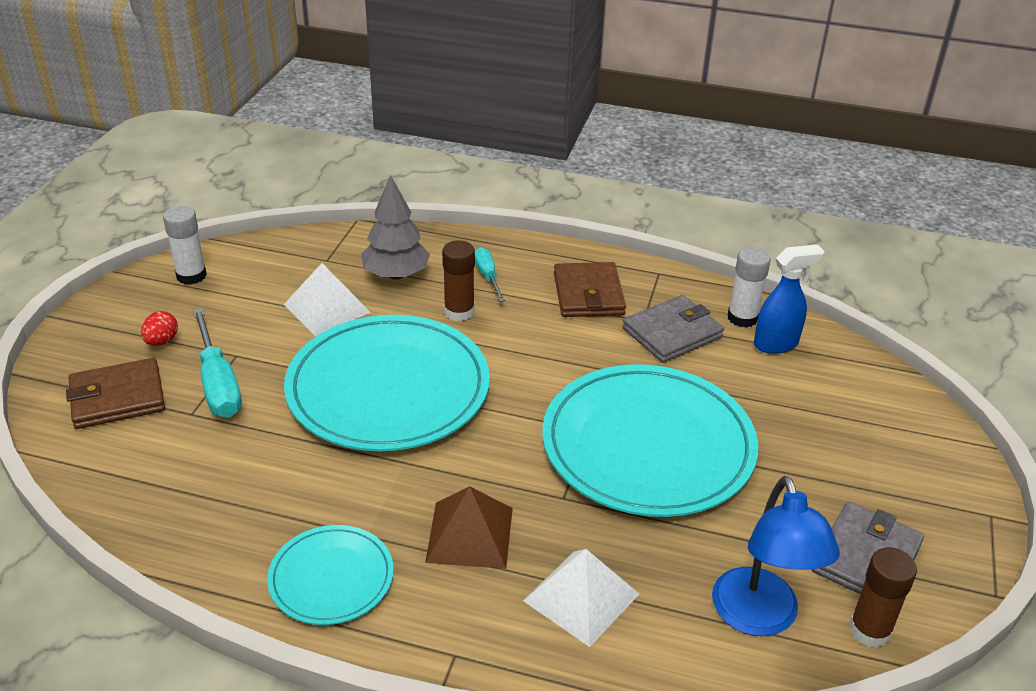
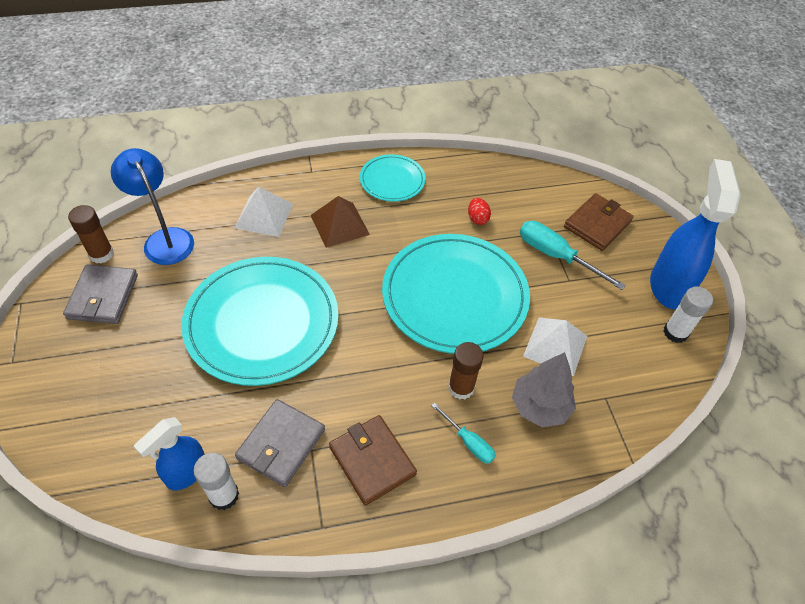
camera: 150 degrees right, 15 degrees up
(136, 310) = (668, 286): none -> blue spray bottle
(161, 341) = (623, 270): red egg -> red egg (477, 218)

